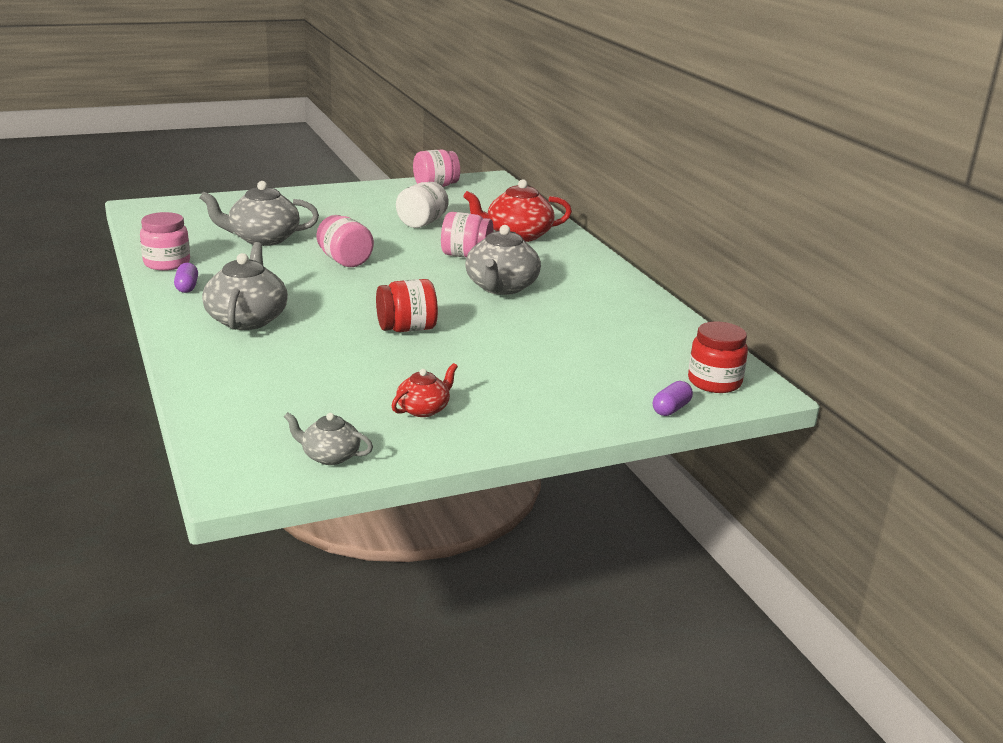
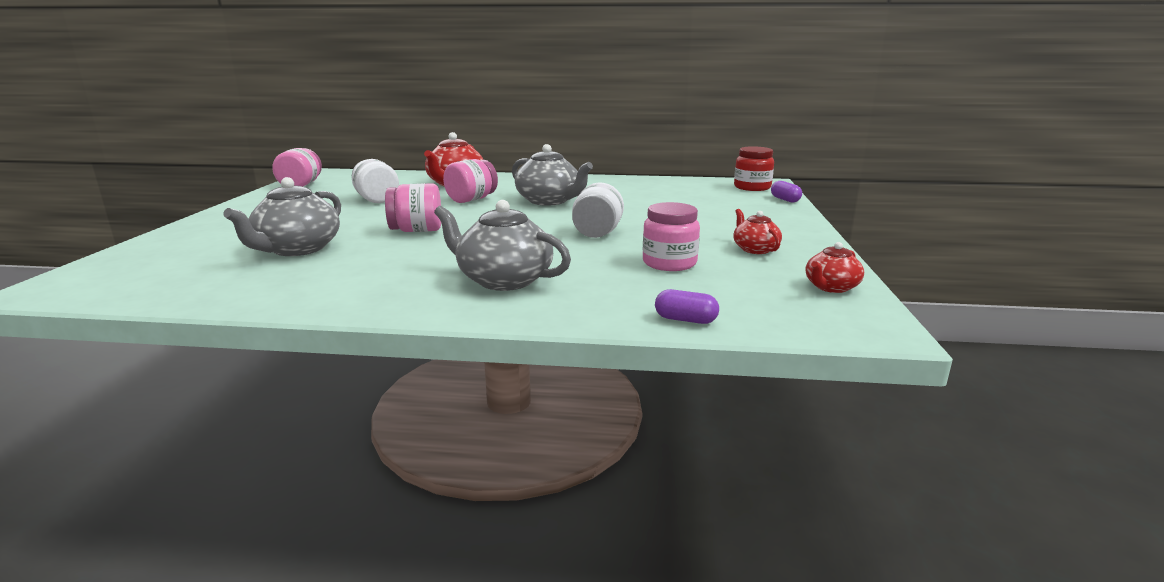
camera: 60 degrees left, 5 degrees down
(167, 263) = (279, 297): pink jar -> pink jar (669, 263)
(187, 287) = (372, 295): purple capsule -> purple capsule (685, 320)
(329, 456) = (831, 287): grey teapot -> red teapot
(407, 329) = (597, 233): red jar -> white jar

